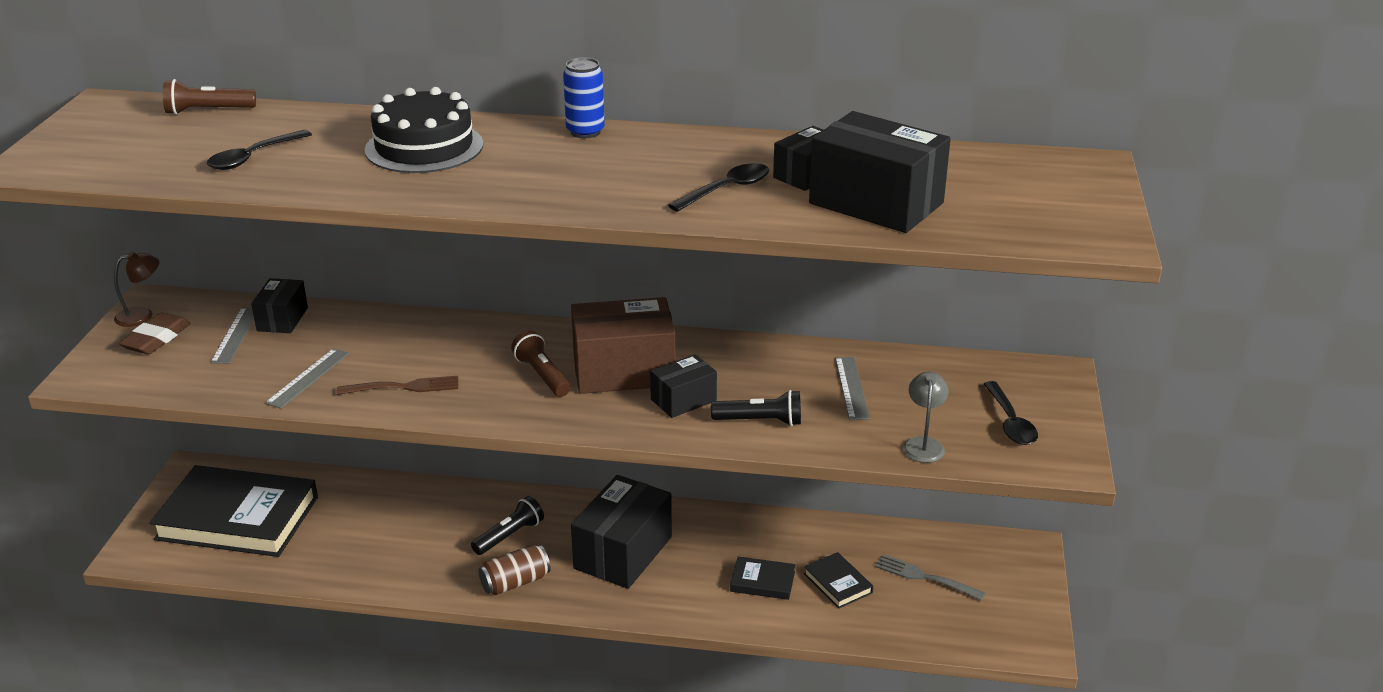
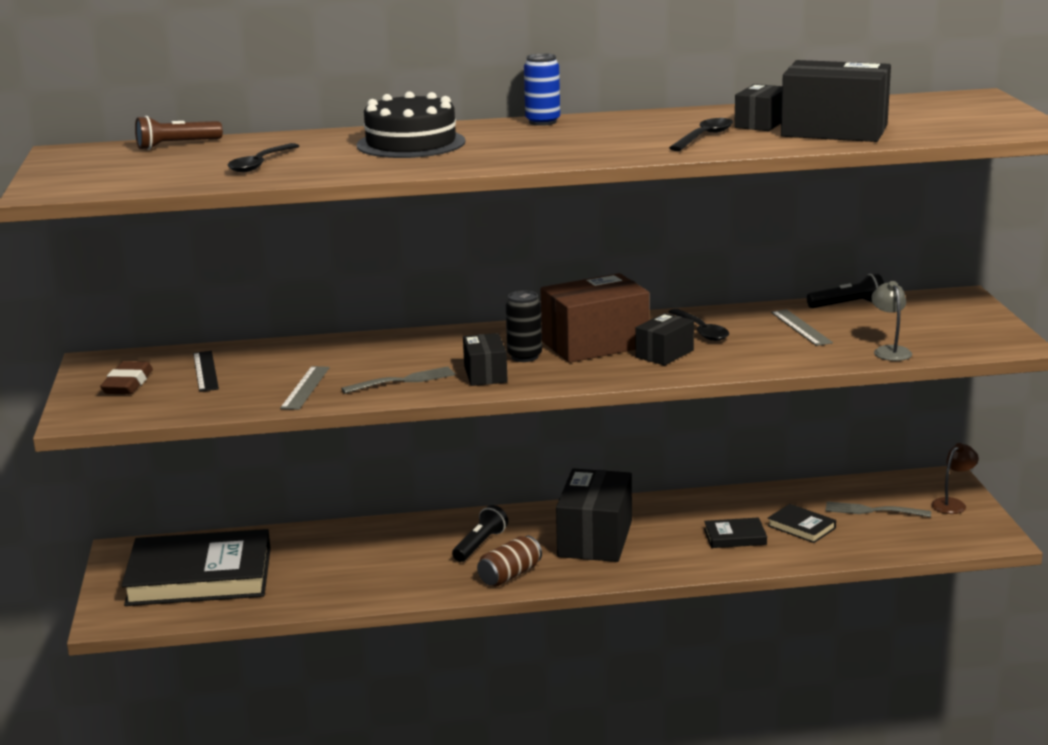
camera: 15 degrees left, 10 degrees down
(142, 315) = (96, 371): brown lamp -> brown lamp (953, 504)
(235, 335) = (205, 371): grey ruler -> black ruler
(282, 319) = (241, 355): black box -> black box (485, 374)
(403, 387) = (403, 381): brown fork -> grey fork
(542, 375) = (524, 357): brown flashlight -> black can
(760, 421) = (742, 357): black flashlight -> black flashlight (848, 305)
(1010, 422) = (947, 329): black spoon -> black spoon (701, 331)

